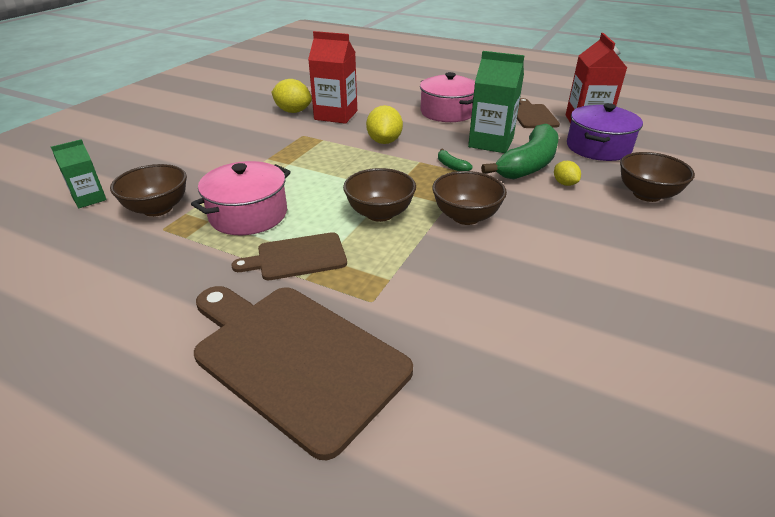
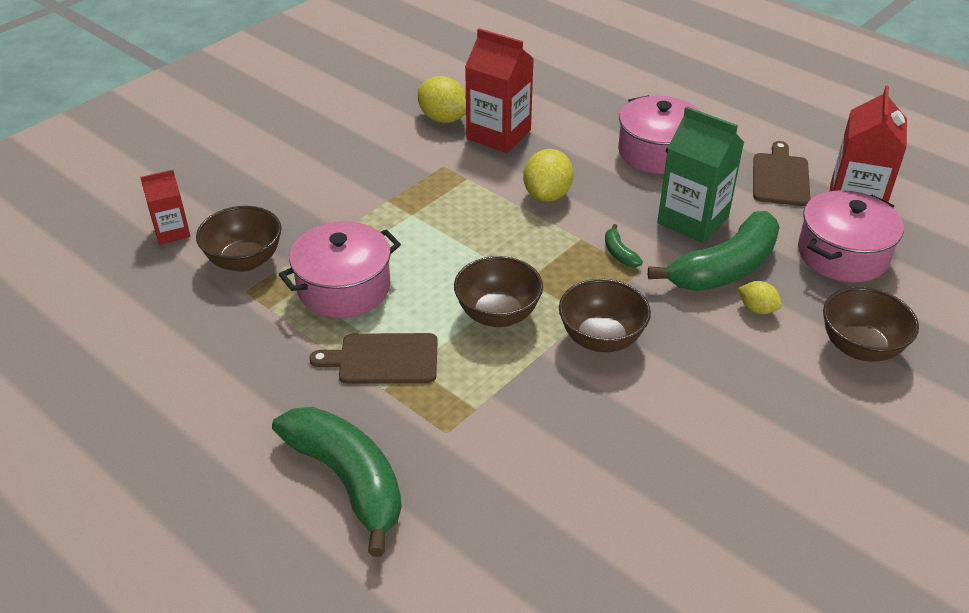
camera: 15 degrees right, 5 degrees up
(89, 199) = (172, 232): green carton -> red carton
(295, 357) = (348, 480): brown cutting board -> green banana
(564, 183) = (757, 309): yellow lemon -> yellow lemon turned 45 degrees counterclockwise
(598, 147) = (842, 254): purple pot -> pink pot

